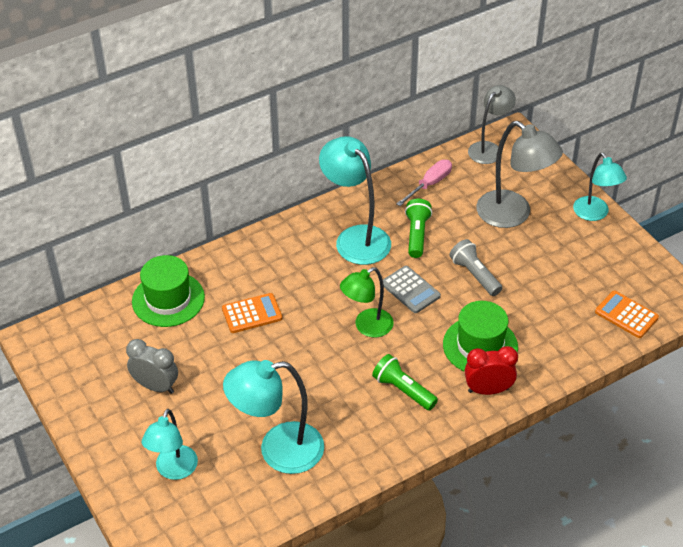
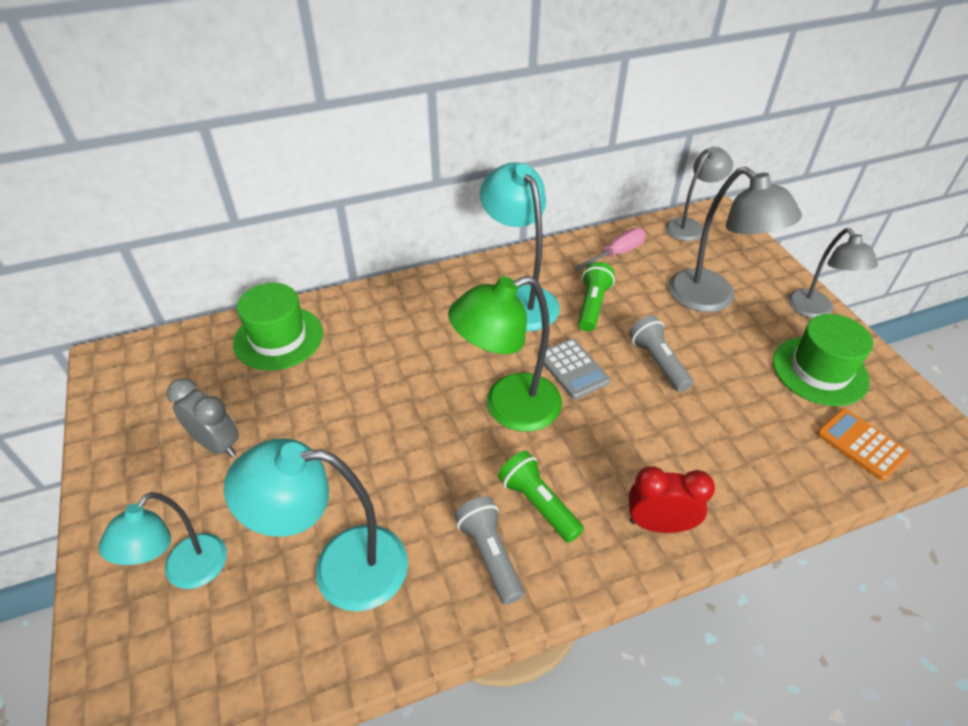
camera: 10 degrees right, 0 degrees up
(252, 313) = (370, 369): orange calculator -> none
(367, 327) = (508, 407): green lamp -> green lamp, size x1.53
(377, 427) = (490, 554): none -> grey flashlight
(480, 346) = (654, 456): green hat -> green hat (819, 370)
(594, 214) = (815, 311): turquoise lamp -> grey lamp

